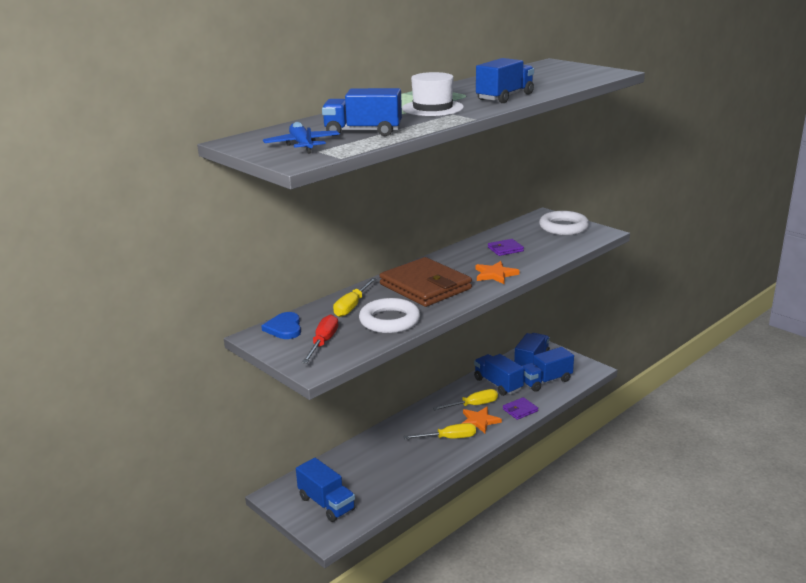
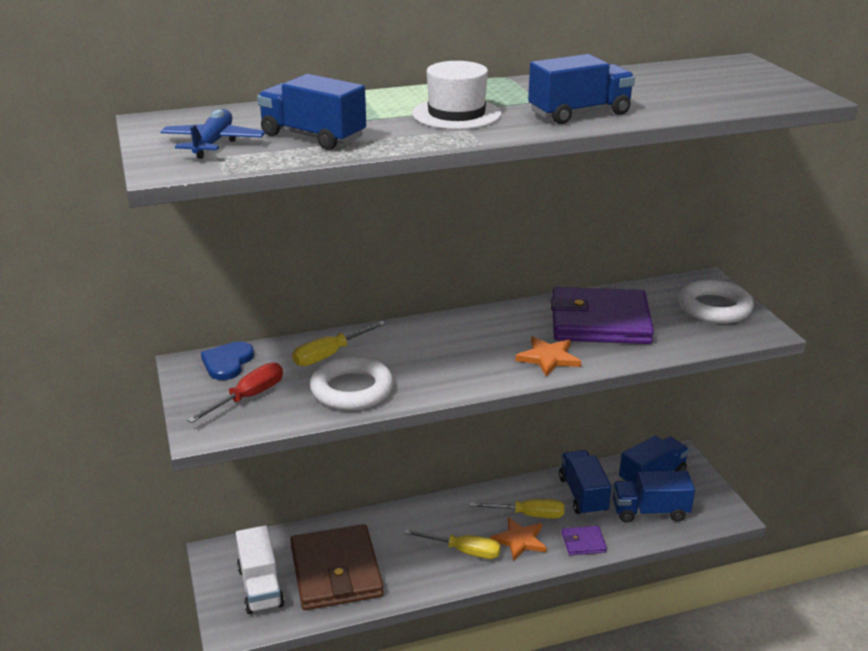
camera: 25 degrees right, 5 degrees up
(326, 503) = (260, 587): blue truck -> white truck
(425, 286) = (443, 351): brown wallet -> brown wallet (336, 572)
(505, 249) = (600, 322): purple wallet -> purple wallet, size x2.32

